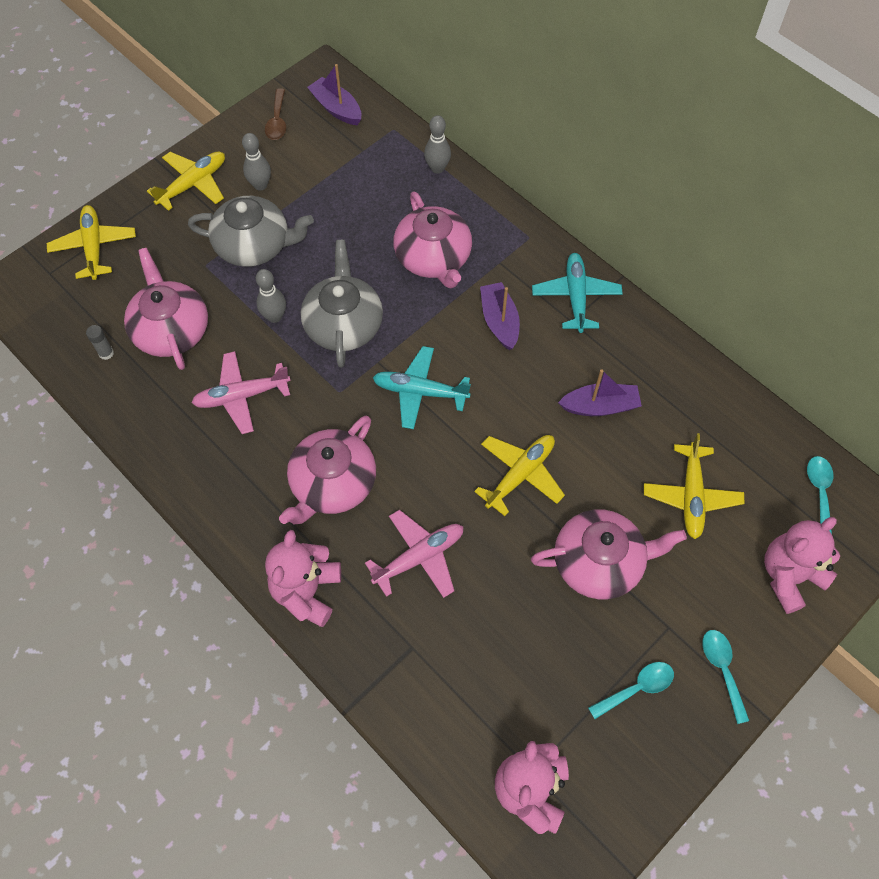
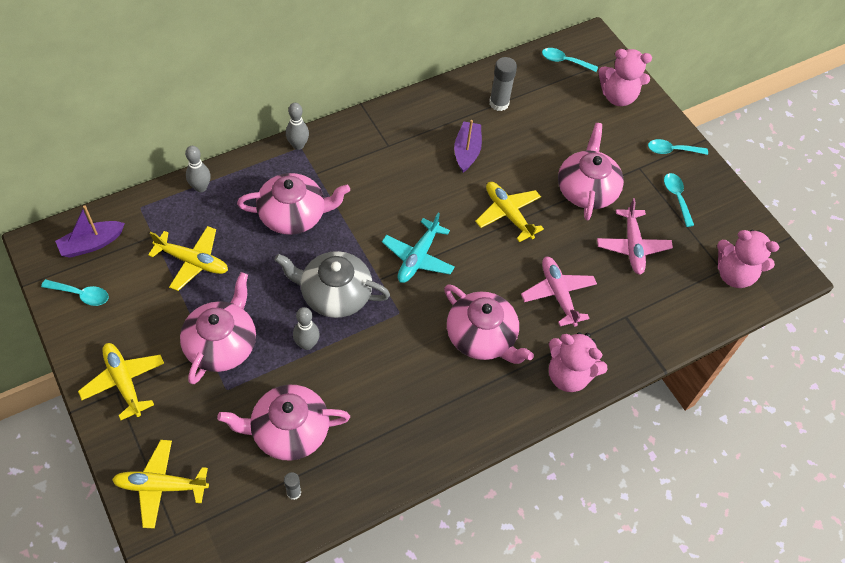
camera: 80 degrees left, 5 degrees down
(241, 396) = (379, 386): pink plane -> pink plane (632, 246)
(254, 245) = (222, 344): grey teapot -> pink teapot
(260, 185) = (153, 325): grey bowling pin -> grey bowling pin (298, 145)
(277, 121) = (81, 295): brown spoon -> turquoise spoon
(499, 321) = (372, 189): purple boat -> none
(576, 296) = (368, 136): turquoise plane -> none
(691, 496) = (550, 125): yellow plane -> yellow plane (193, 261)
(698, 425) = (499, 103): none -> grey glue stick
(789, 576) = (618, 96): pink teddy bear -> pink teddy bear turned 60 degrees counterclockwise

